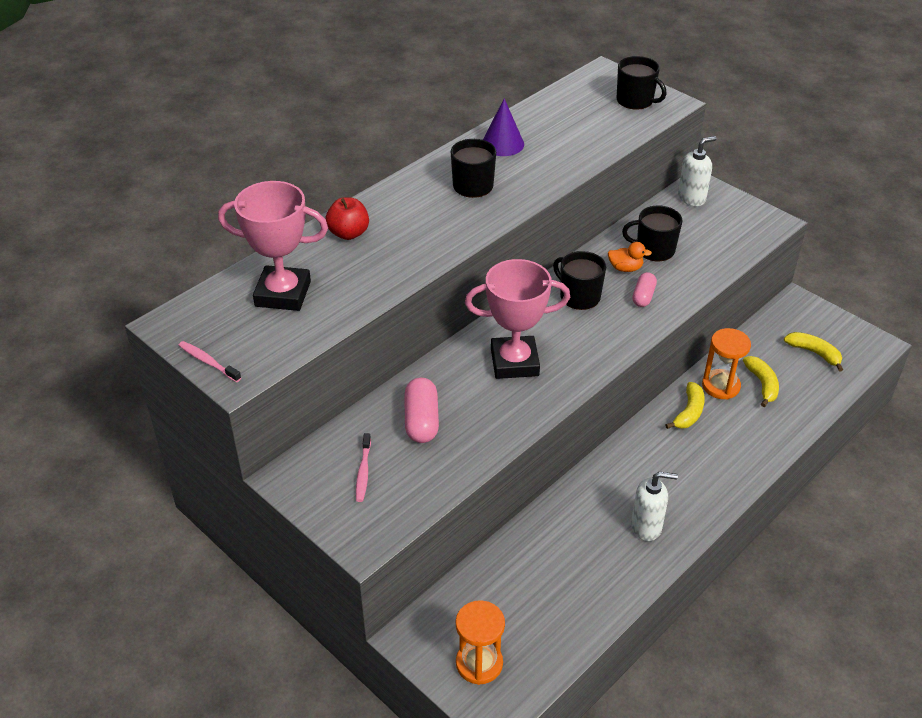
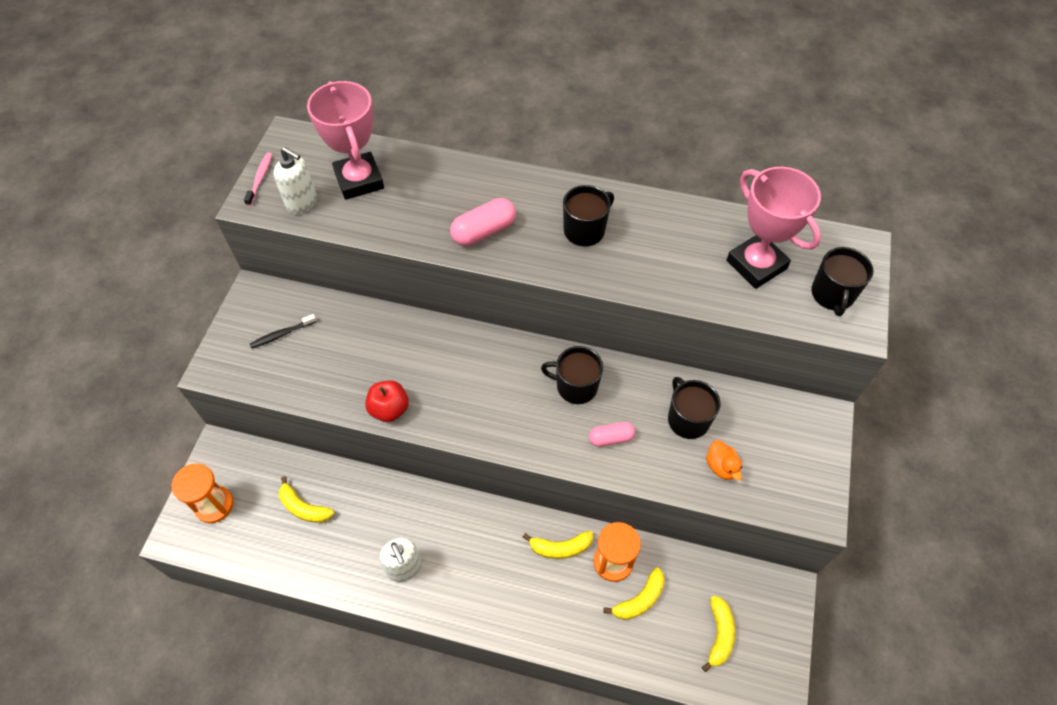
camera: 60 degrees right, 15 degrees up
(348, 233) = (459, 181): red apple -> red apple (389, 409)
(363, 472) = (282, 334): pink toothbrush -> black toothbrush
(421, 421) = (354, 344): pink capsule -> pink capsule (484, 231)
(502, 144) = (665, 222): purple cone -> none
(514, 362) = (458, 376): pink trophy -> pink trophy (756, 265)
(533, 584) = (304, 507): none -> yellow banana
(579, 296) = (575, 386): black mug -> black mug turned 90 degrees counterclockwise
(625, 268) = (641, 406): orange duck -> orange duck (721, 466)
(692, 198) = (797, 419): white soap dispenser -> white soap dispenser (302, 202)

